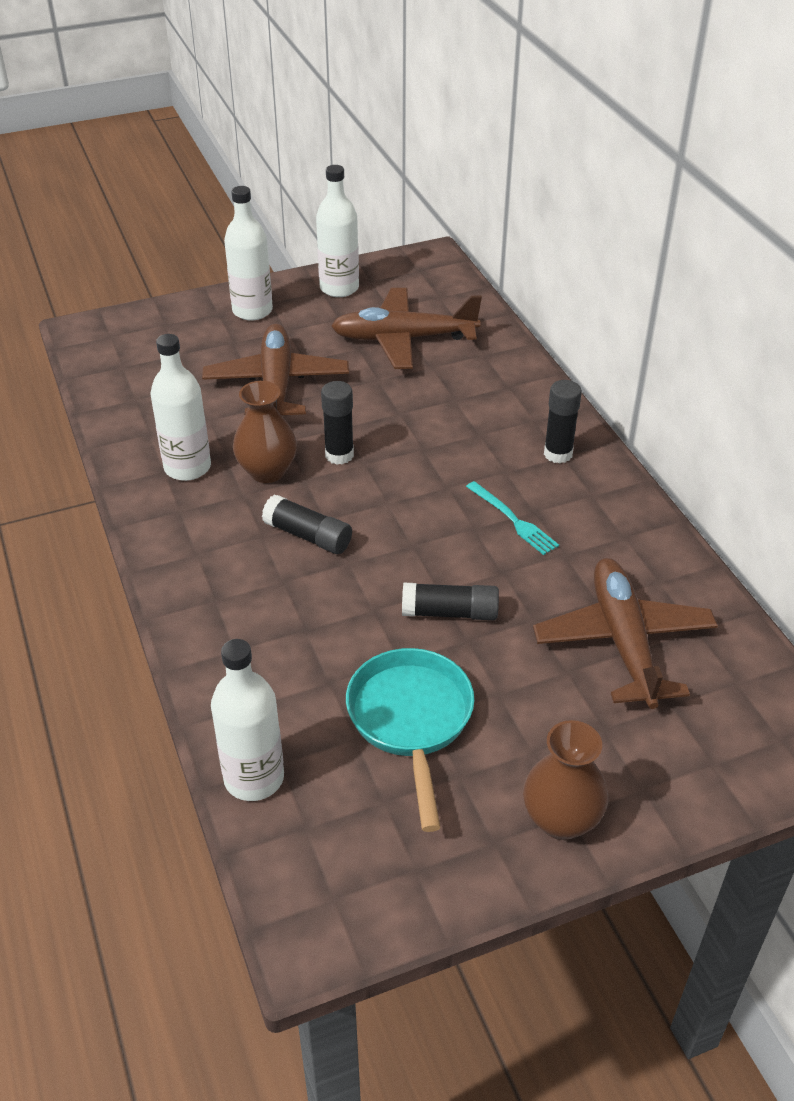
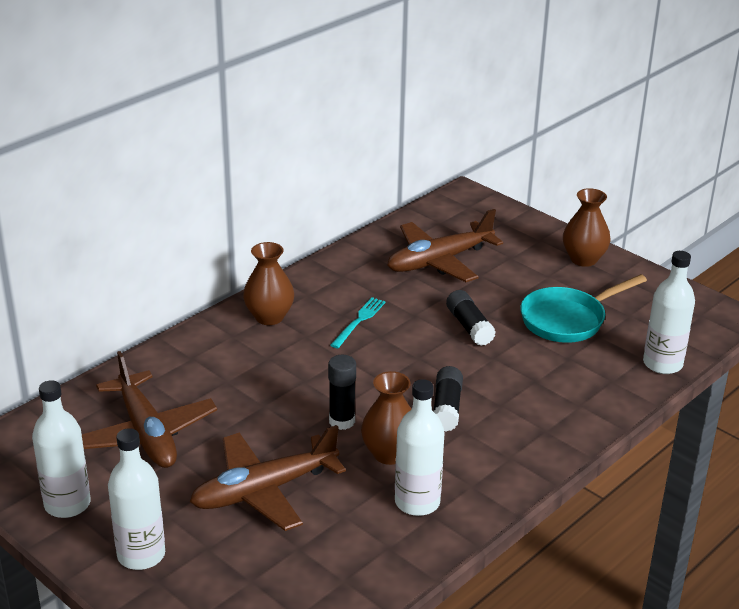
camera: 115 degrees left, 10 degrees down
(558, 454) = (269, 317): black glue stick -> brown vase

